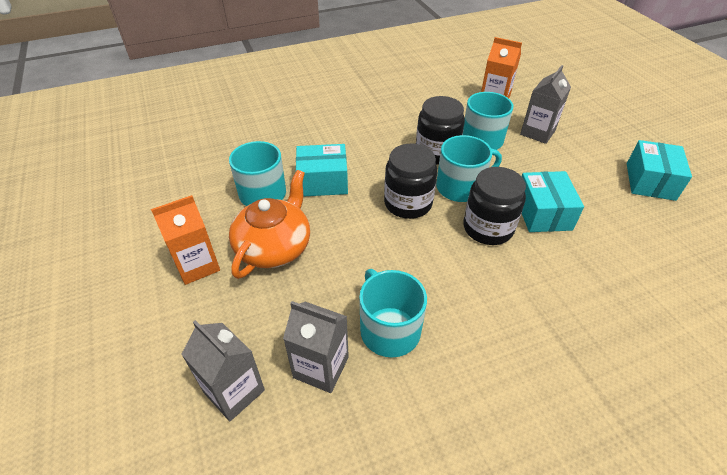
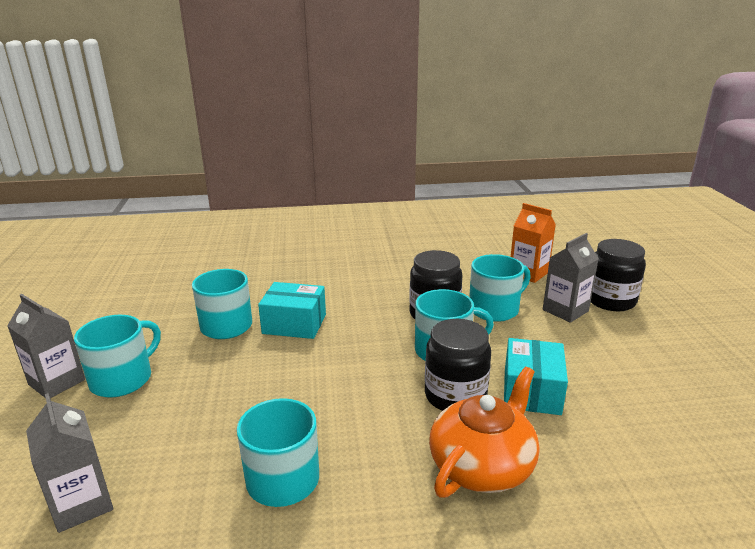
camera: 15 degrees right, 20 degrees down
(197, 265) = (123, 379): orange carton -> turquoise mug
(274, 247) = (208, 375): orange teapot -> orange teapot (482, 465)
(321, 367) = (185, 500): grey carton -> grey carton (57, 382)
(408, 203) = (375, 357): black jar -> black jar (610, 300)
(650, 181) = (691, 379): turquoise box -> none

